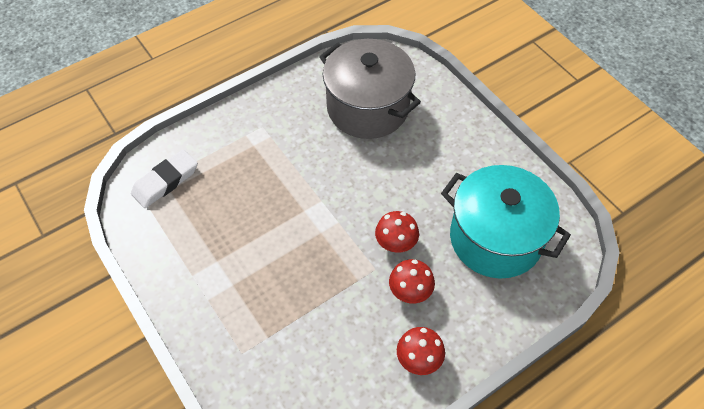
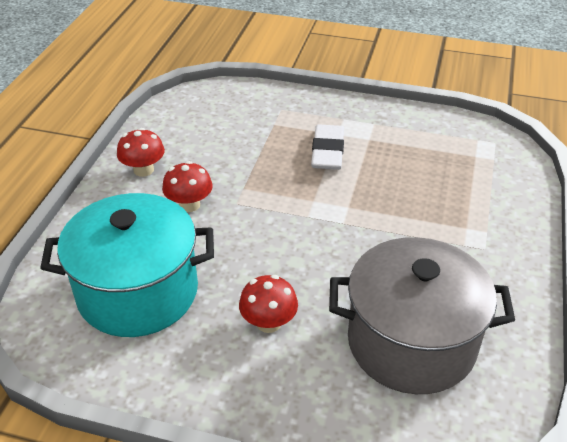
camera: 140 degrees right, 15 degrees down
(165, 181) = (488, 159): white eraser -> white eraser (327, 152)
(396, 243) = (237, 231): red mushroom -> red mushroom (268, 322)

